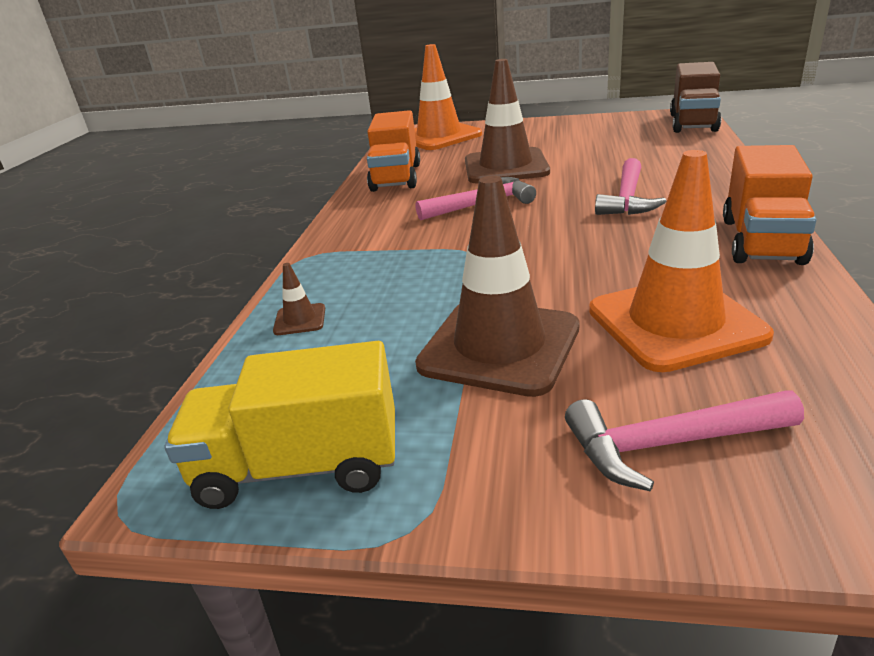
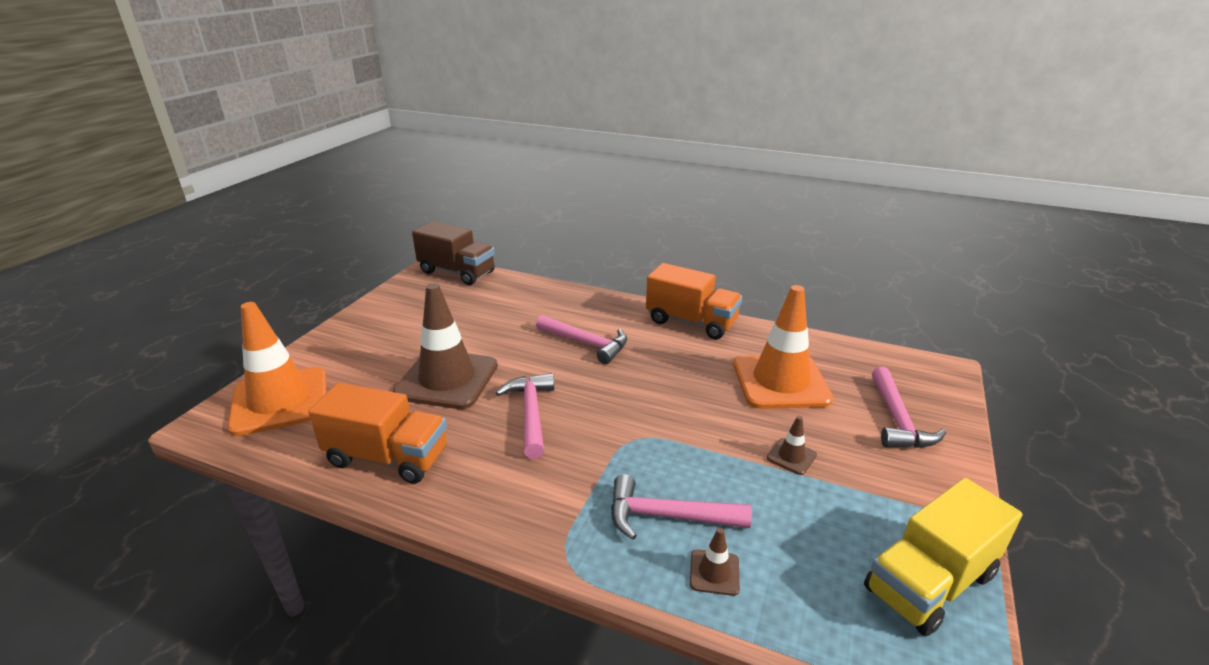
camera: 80 degrees left, 0 degrees up
(299, 467) = (929, 582): yellow truck -> yellow truck turned 45 degrees clockwise
(367, 287) = (668, 516): none -> pink hammer
(499, 346) = (791, 456): brown traffic cone -> brown traffic cone, size x0.41

